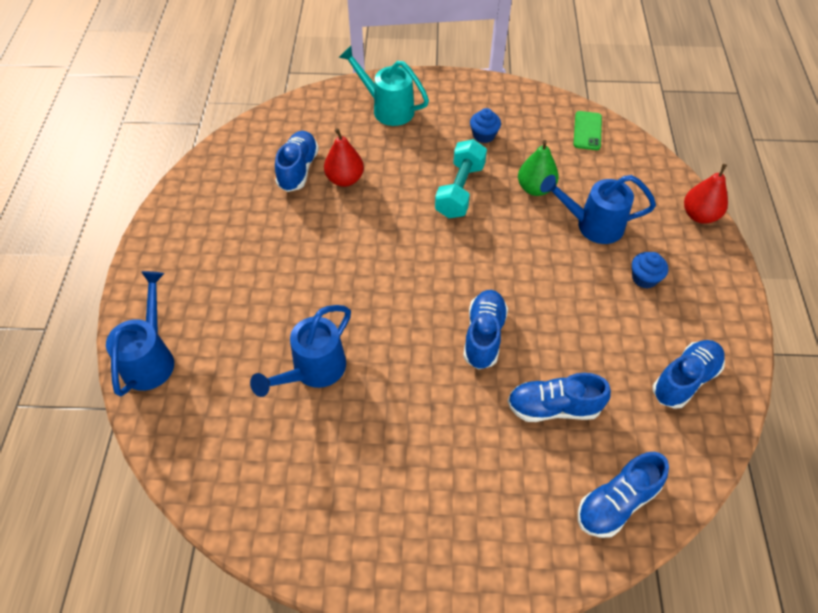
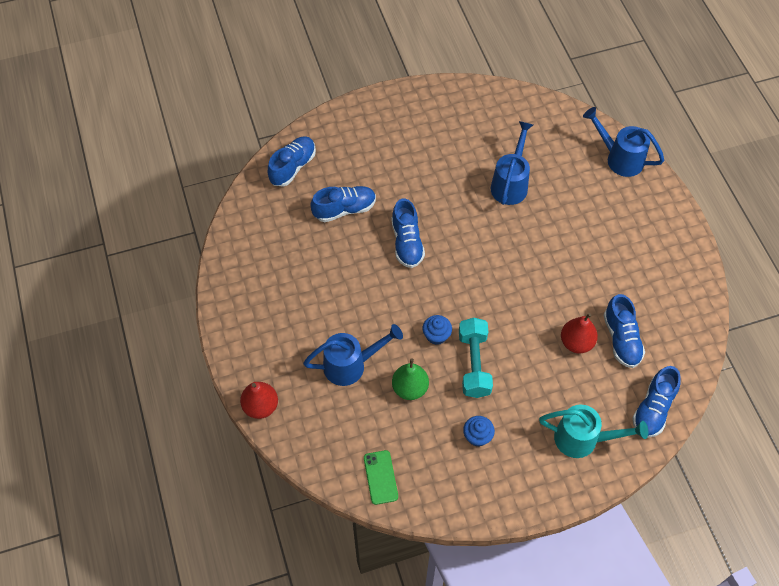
camera: 160 degrees right, 5 degrees up
(151, 358) = (619, 158): blue watering can -> blue watering can turned 135 degrees clockwise
(644, 278) = (299, 327): blue cupcake -> blue cupcake (436, 335)
(685, 380) = (259, 255): blue shoe -> blue shoe (653, 409)

